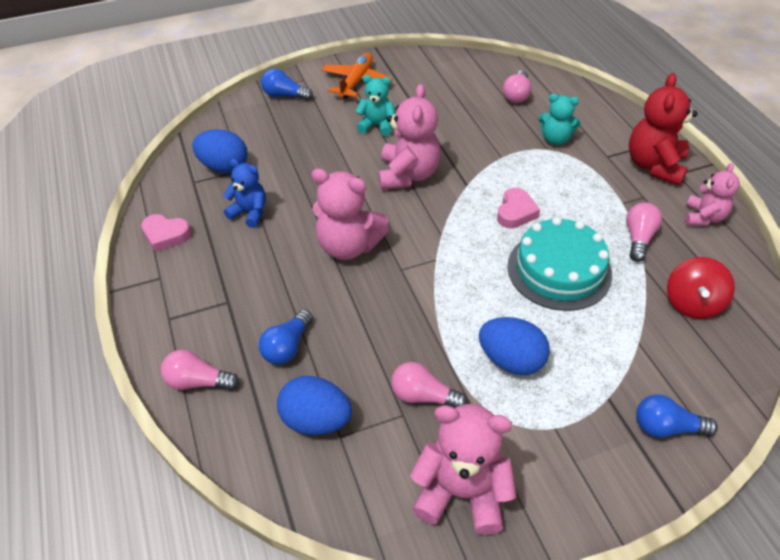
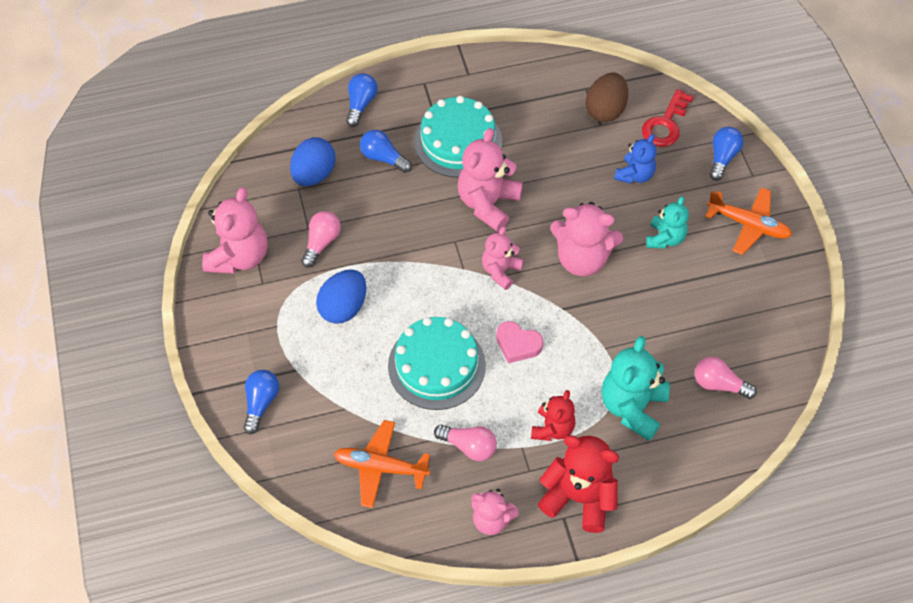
camera: 95 degrees right, 10 degrees up
(166, 235) = (517, 74): pink heart -> none
(198, 382) = (361, 104): pink light bulb -> blue light bulb
(224, 167) = (605, 110): blue egg -> brown egg
(244, 128) = (665, 124): none -> red key
(250, 213) = (539, 131): blue teddy bear -> blue teddy bear (634, 175)
(262, 278) = (458, 141): none -> turquoise cake
(433, 230) = (500, 271): none -> pink teddy bear
(555, 139) = (632, 407): turquoise teddy bear -> turquoise teddy bear, size x1.62
(595, 184) = (552, 428): none -> red teddy bear
(692, 303) = (380, 467): red spinning top -> orange plane

